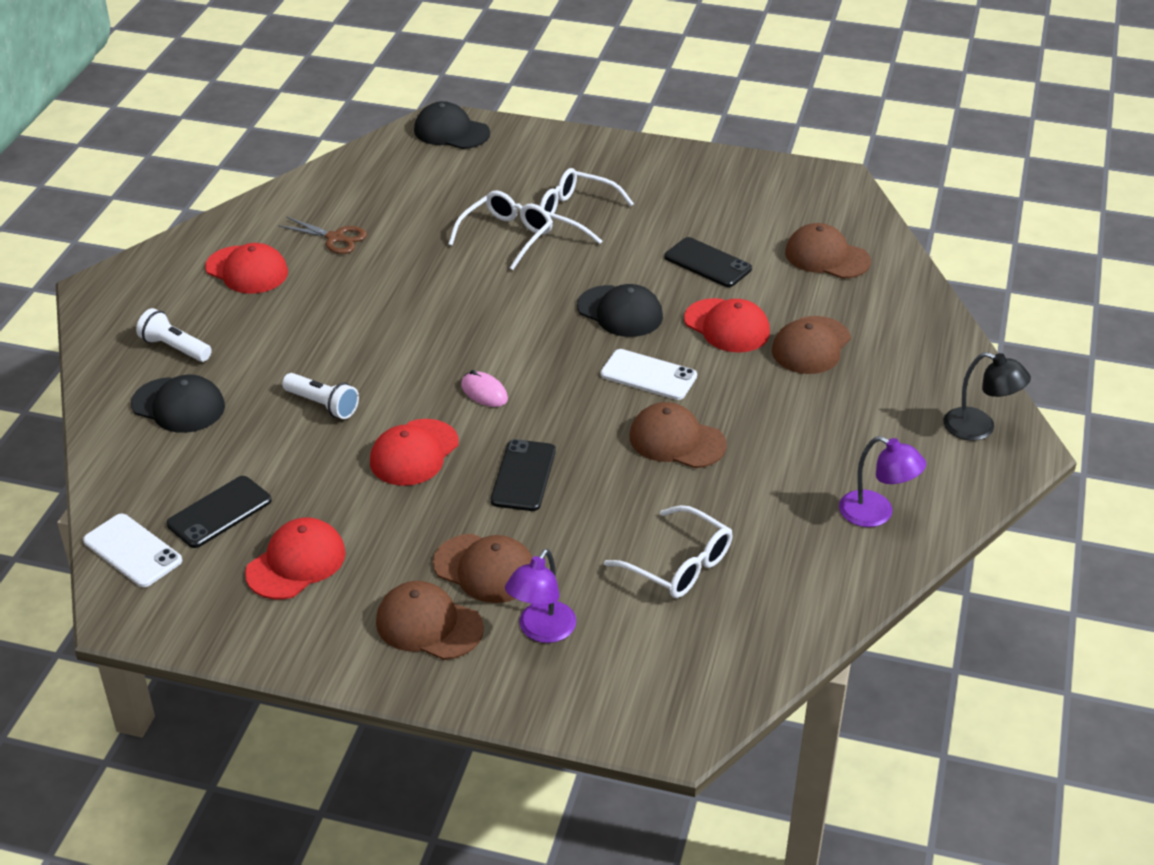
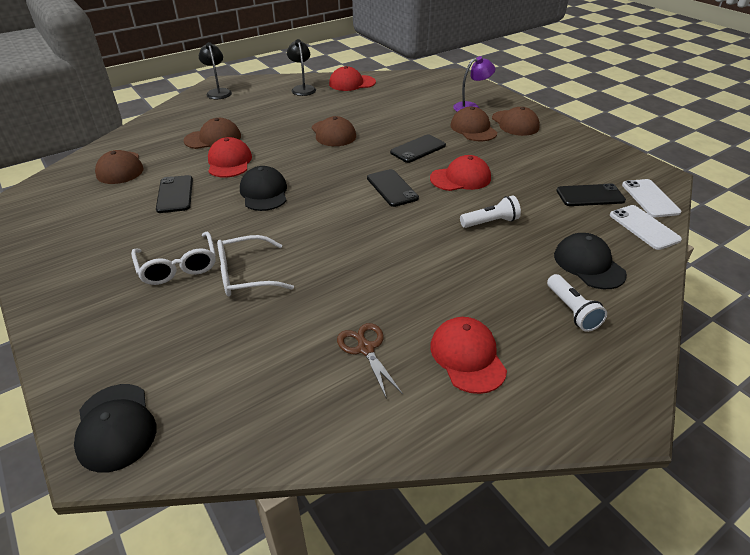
camera: 140 degrees left, 0 degrees up
(296, 563) = (560, 161): red cap -> red cap (352, 83)
(322, 405) = (490, 222): white flashlight -> white flashlight turned 90 degrees clockwise
(484, 392) = (392, 188): pink mouse -> black phone
(648, 375) = (302, 159): white phone -> white phone (644, 227)
(679, 565) = (395, 103): white glasses -> none
(876, 514) = (302, 88): purple lamp -> black lamp

